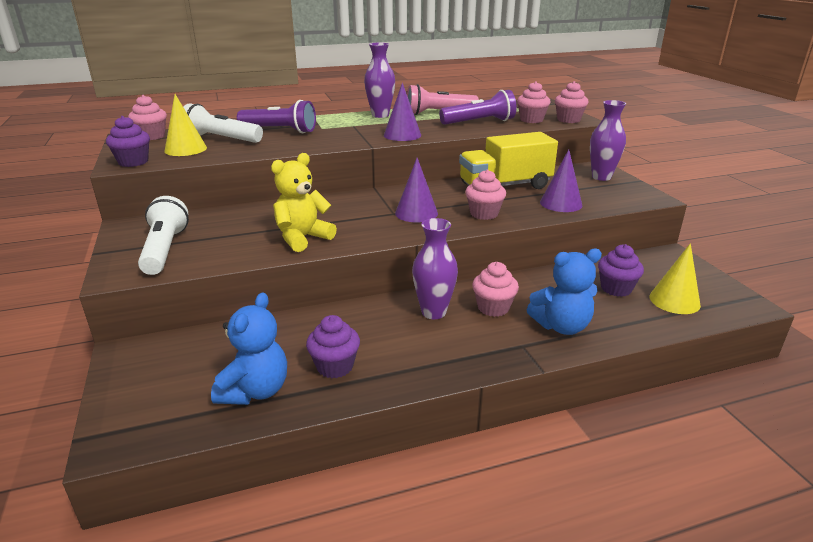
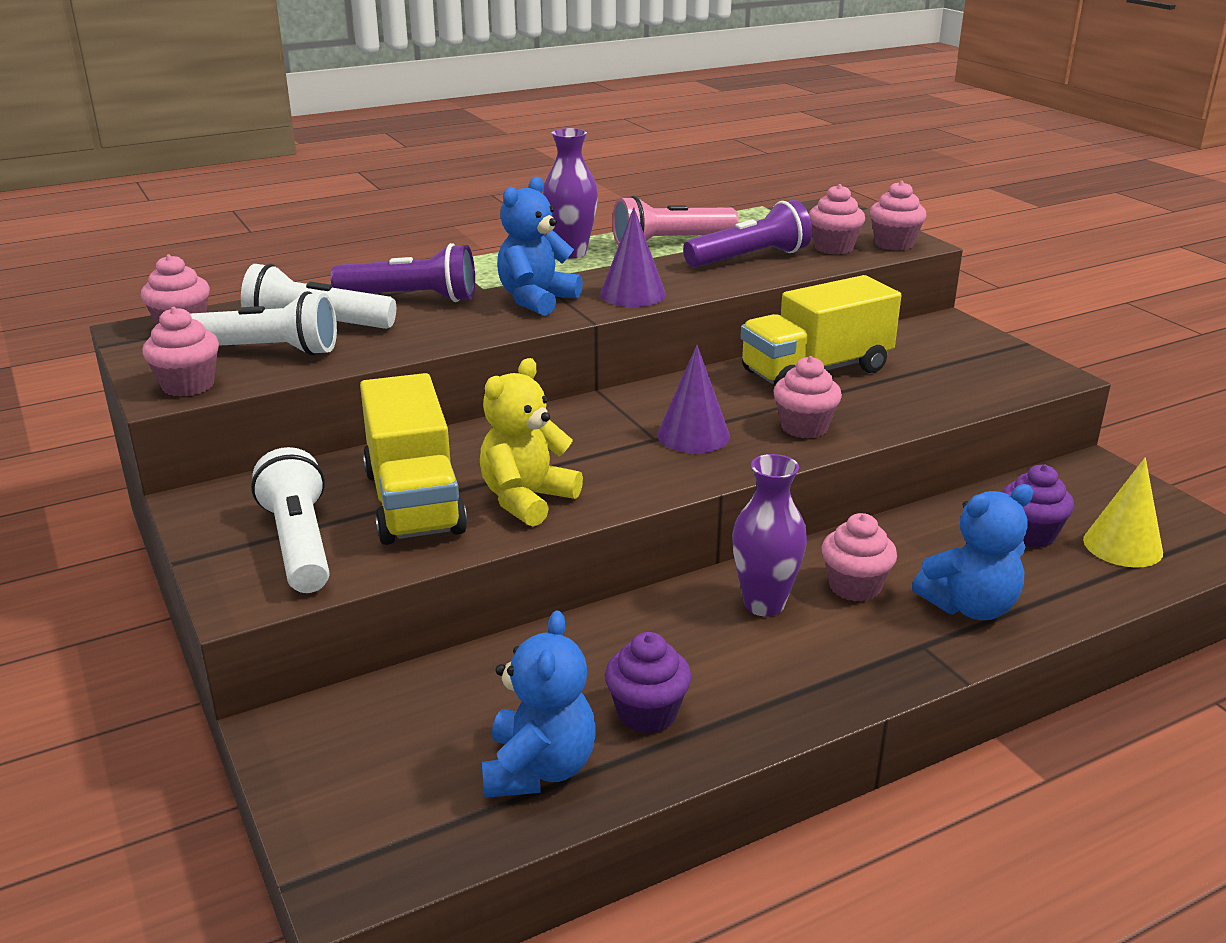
camera: 10 degrees left, 0 degrees up
(133, 162) = (188, 385): purple cupcake -> pink cupcake
(185, 149) = (265, 351): yellow cone -> white flashlight
(239, 234) = (413, 501): none -> yellow truck
(346, 135) = (536, 300): none -> blue teddy bear
(561, 203) = (918, 397): purple cone -> none
(601, 177) = (963, 342): purple vase -> none

